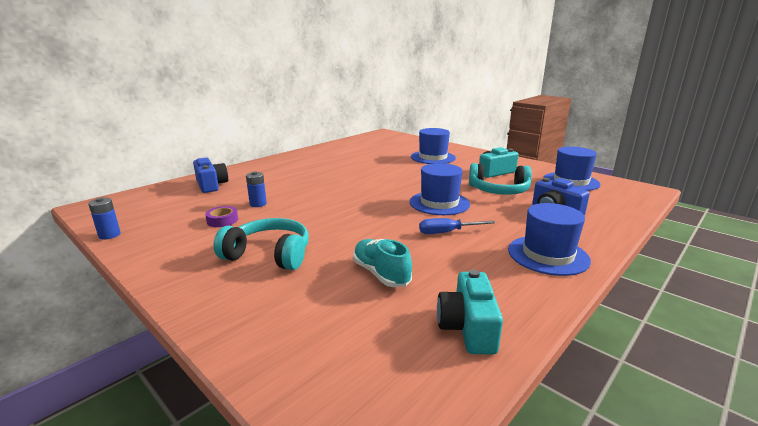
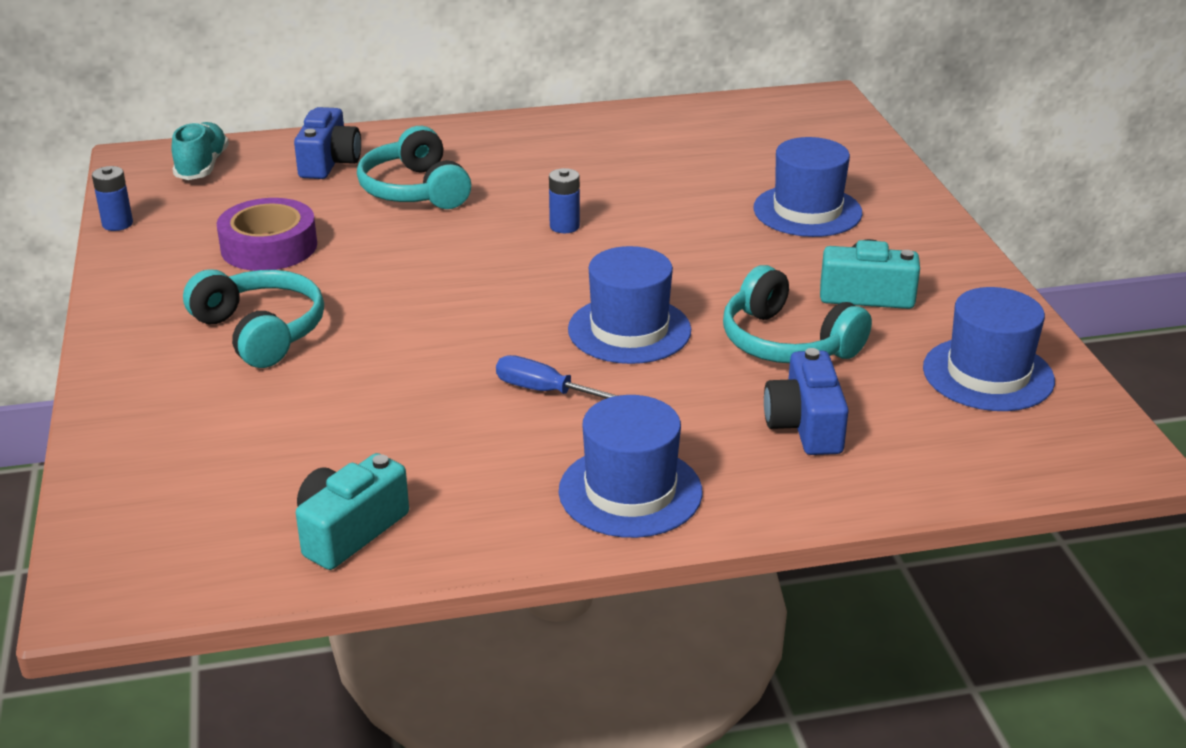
camera: 35 degrees right, 10 degrees up
(222, 220) = (269, 247): purple tape -> purple tape, size x1.86
(258, 204) = (350, 230): blue battery -> blue battery (564, 226)
(269, 184) = (415, 190): none -> turquoise headphones
(381, 274) = (355, 419): turquoise shoe -> turquoise shoe (202, 167)

